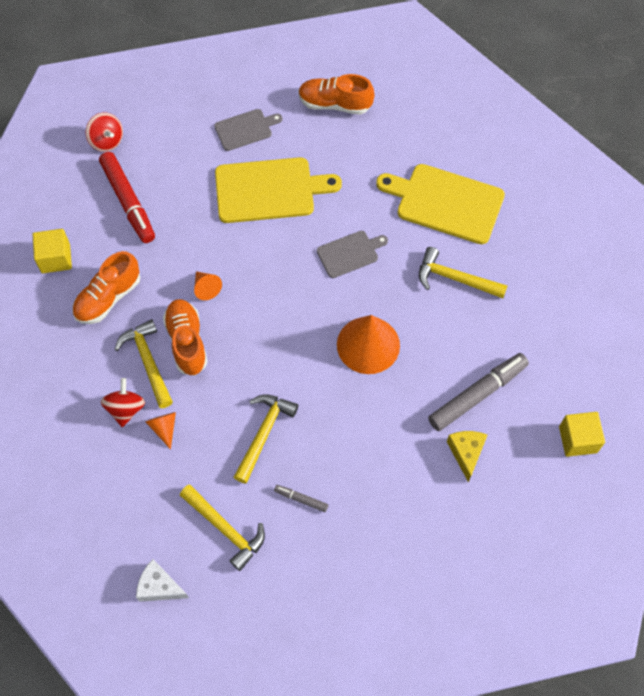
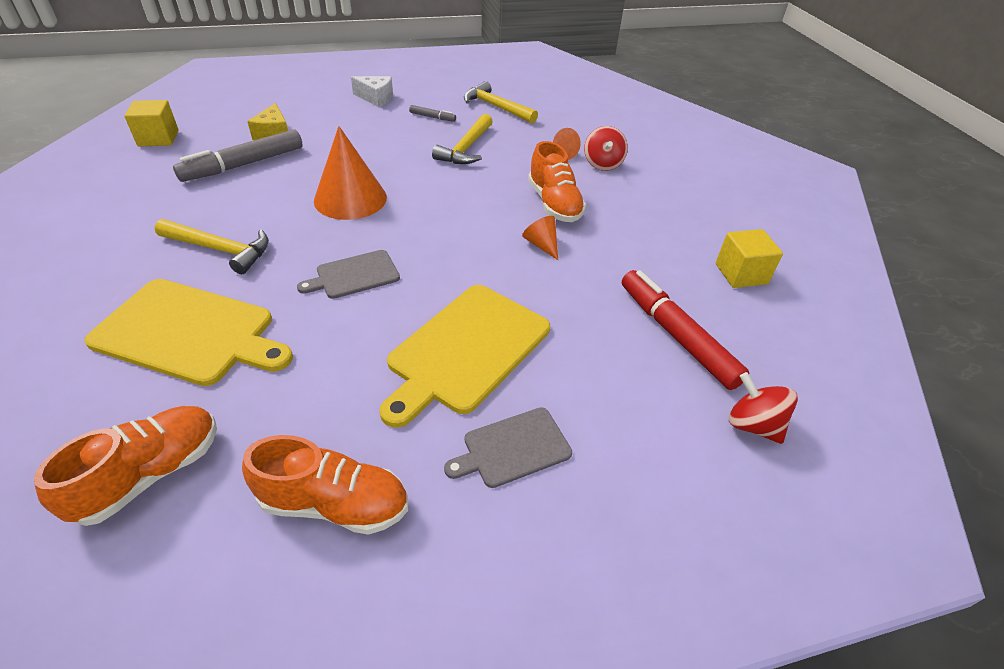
camera: 175 degrees right, 20 degrees down
(108, 297) = (656, 238): orange shoe -> orange shoe (150, 474)
(148, 361) = (592, 191): yellow hammer -> none
(159, 587) = (543, 88): white cheese -> white cheese (376, 98)
(269, 190) = (466, 350): yellow cutting board -> yellow cutting board turned 45 degrees counterclockwise

